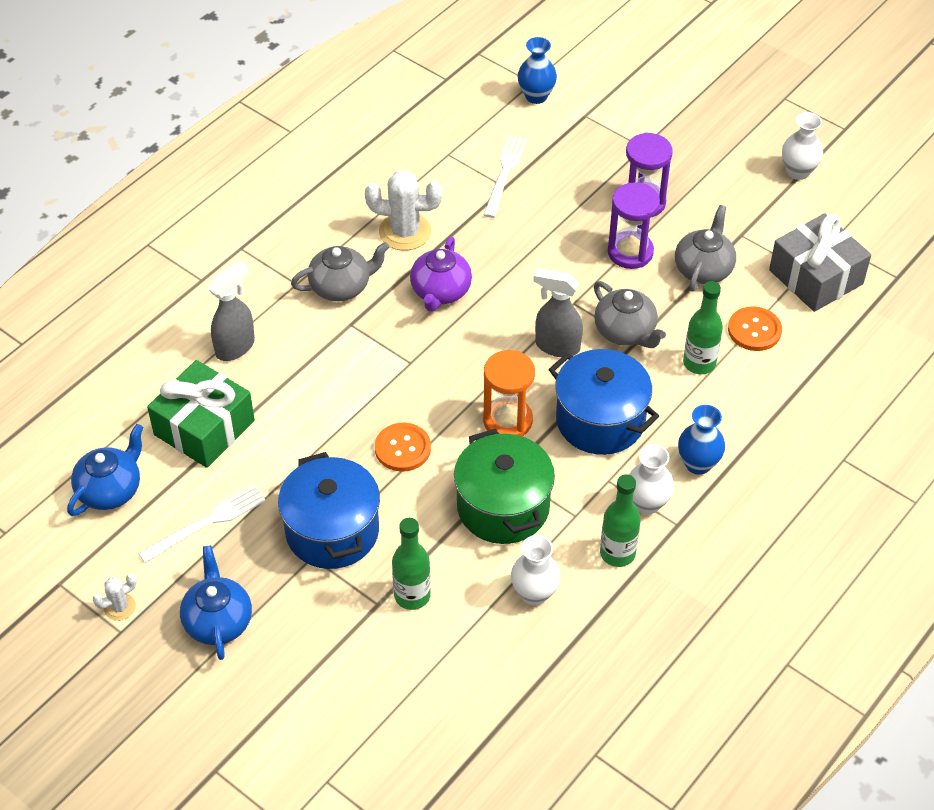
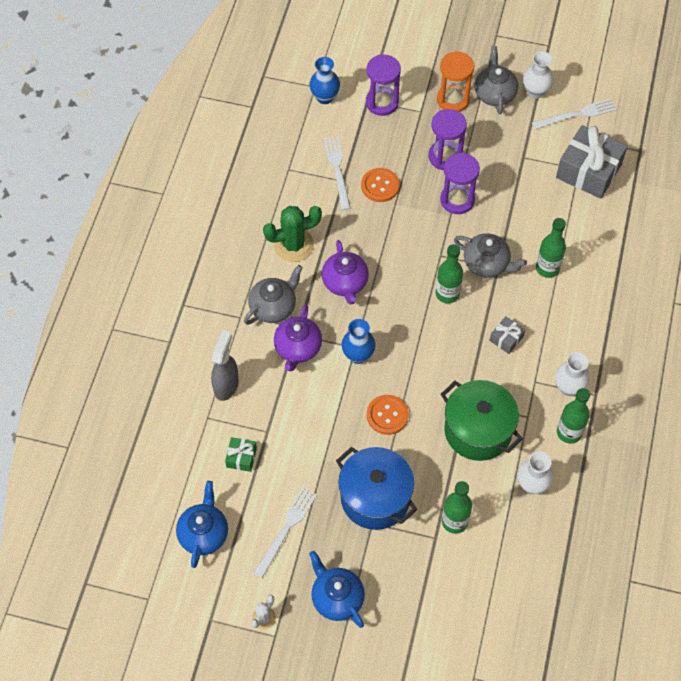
camera: 25 degrees left, 10 degrees up
(204, 427) = (241, 457): green gift -> green gift, size x0.47
(342, 339) = (298, 348): none -> purple teapot
(405, 232) = (293, 245): white cactus -> green cactus
(507, 421) = (445, 364): orange hourglass -> orange hourglass (453, 100)
(556, 346) = (447, 294): grey spray bottle -> green bottle
(600, 420) = (506, 339): blue pot -> grey gift
(601, 123) = (382, 102): none -> purple hourglass
(698, 464) = (585, 344): blue vase -> blue vase (358, 355)
(703, 269) = (512, 194): grey teapot -> grey teapot (494, 94)
(754, 330) = (570, 228): orange button -> orange button (380, 186)
(837, 212) = (577, 114): none -> white fork

